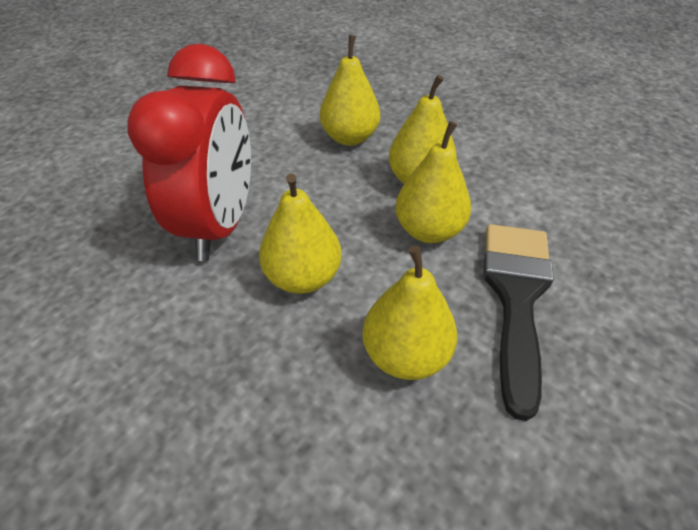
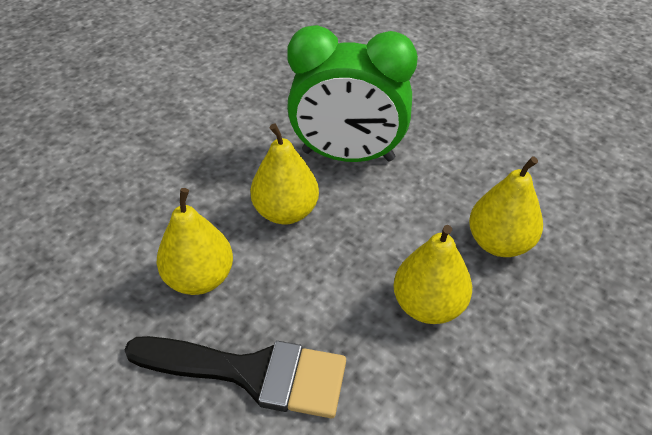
camera: 90 degrees right, 0 degrees up
(220, 225) = (348, 156): red clock -> green clock
(428, 230) = (344, 307): yellow pear -> none

